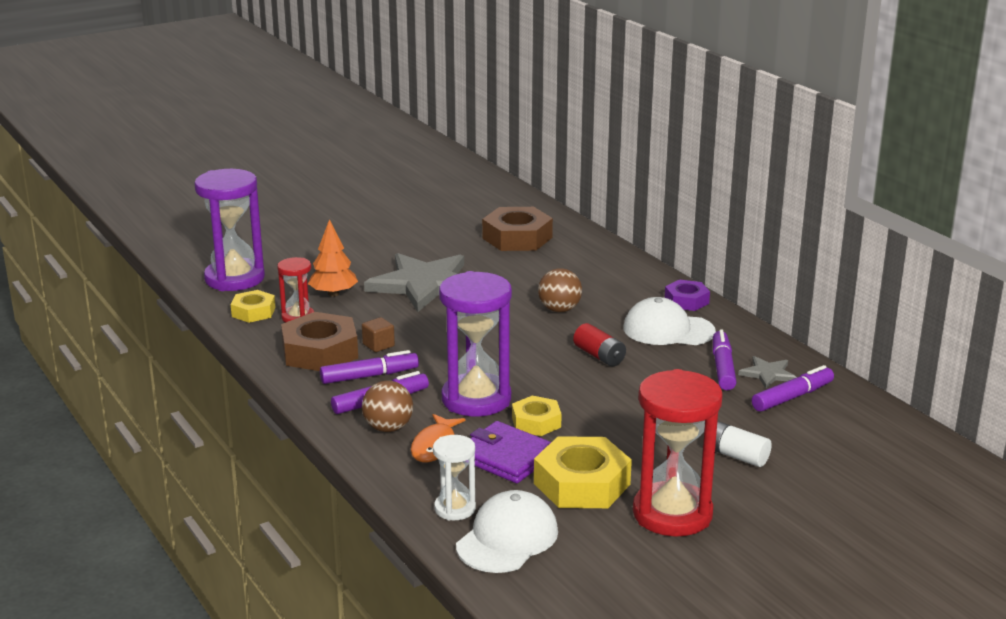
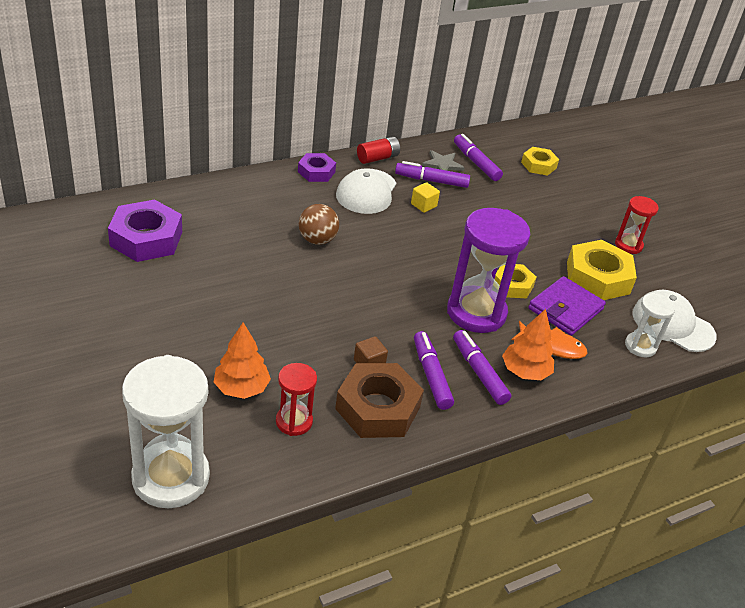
camera: 90 degrees left, 15 degrees up
(234, 278) = (171, 477): purple hourglass -> white hourglass
(253, 312) = (271, 460): yellow nut -> yellow nut (538, 165)
(388, 428) = (525, 371): brown ball -> orange tree
(424, 284) = (238, 317): grey star -> none
(517, 238) = (146, 239): brown nut -> purple nut
(599, 356) = (406, 234): red battery -> red battery (377, 158)
(664, 364) = (423, 205): none -> yellow cube
(672, 514) = (628, 245): red hourglass -> red hourglass, size x0.52
(736, 456) = (554, 203): white battery -> none

